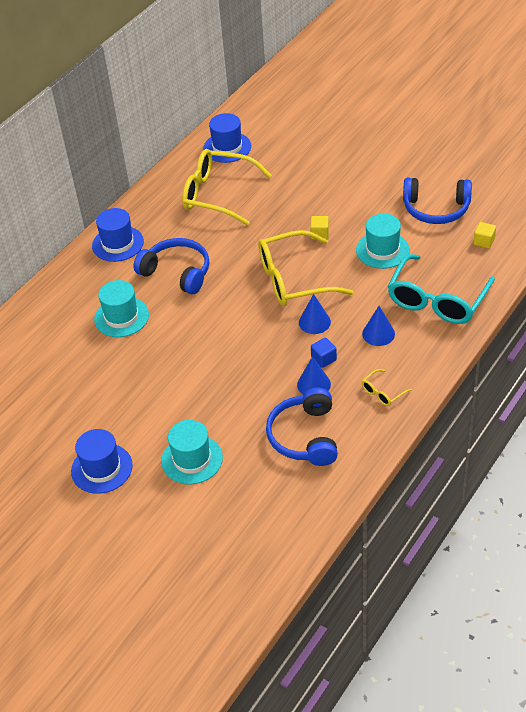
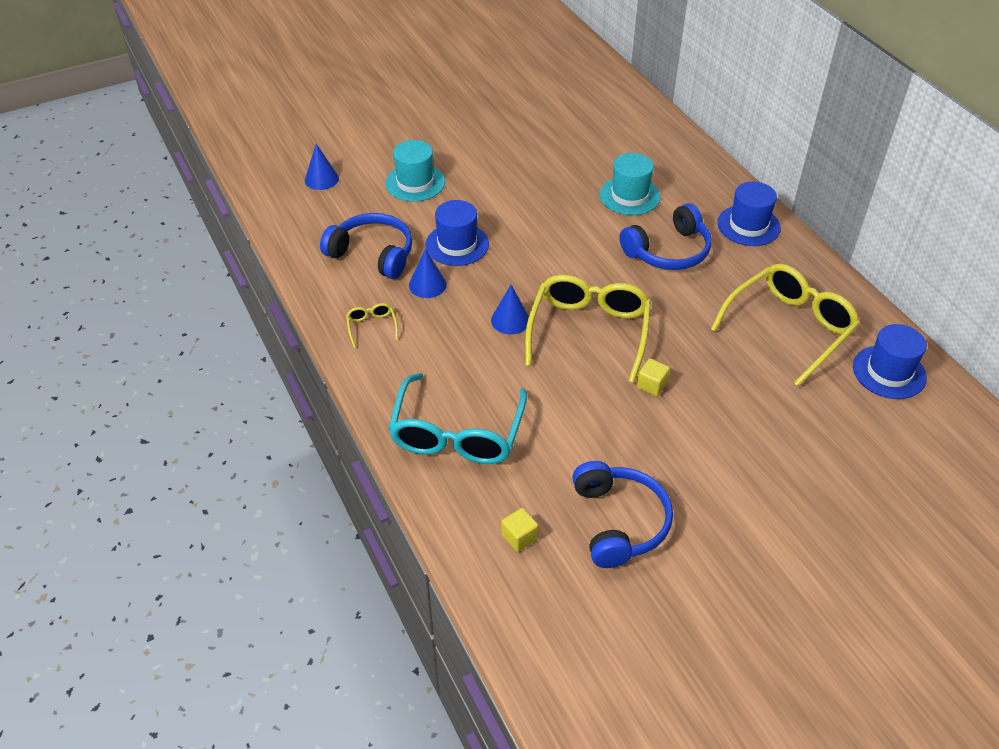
camera: 115 degrees right, 0 degrees up
(101, 468) = (454, 136): blue hat -> blue hat (457, 244)
(323, 359) = (453, 305): blue cube -> none
(378, 334) = (451, 360): blue cone -> blue cone (321, 179)
(382, 250) = (580, 428): turquoise hat -> none
(436, 209) = (619, 522): blue headphones -> blue headphones turned 135 degrees clockwise
(437, 300) = (457, 434): turquoise glasses -> turquoise glasses turned 135 degrees counterclockwise

